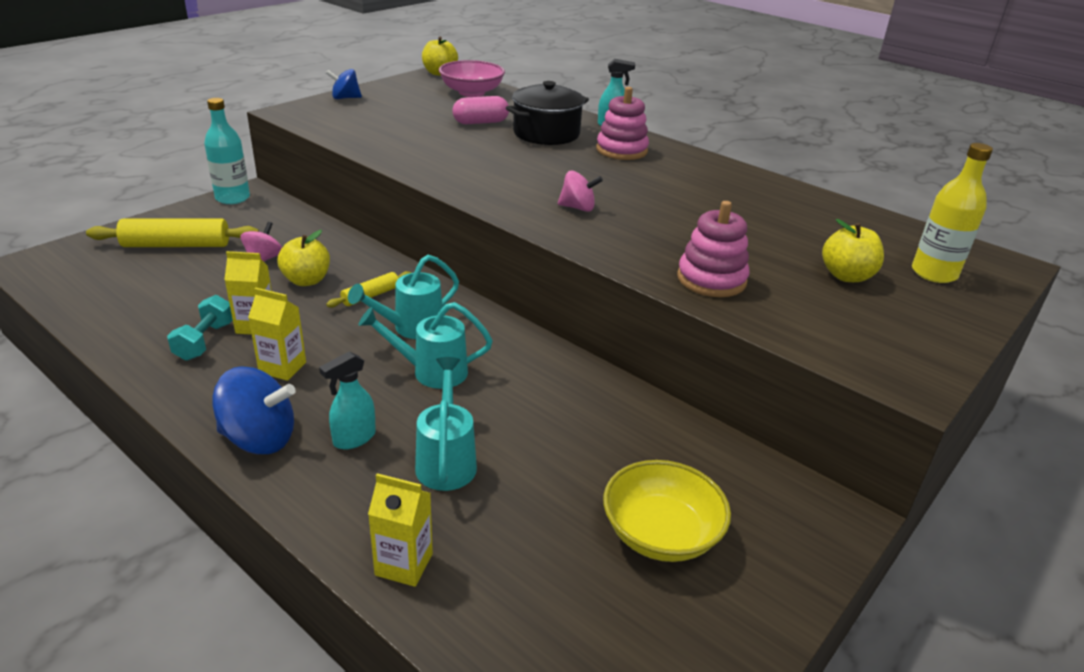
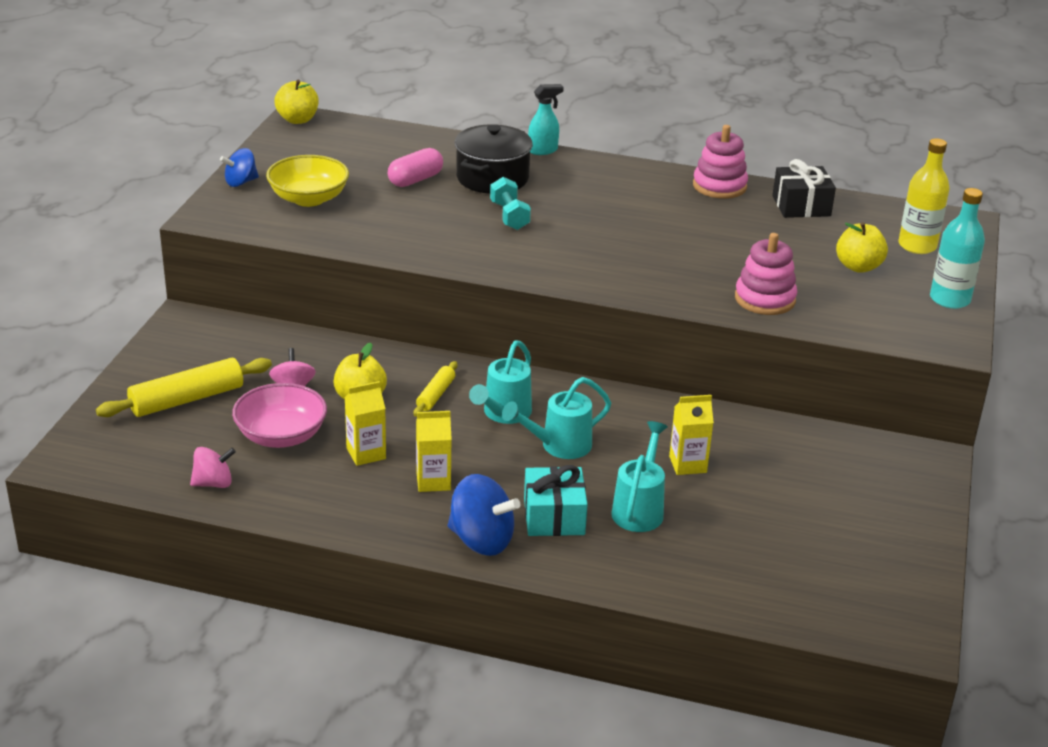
camera: 25 degrees left, 0 degrees up
(205, 341) = (338, 480): turquoise dumbbell -> turquoise dumbbell (509, 216)
(232, 198) = (175, 331): turquoise bottle -> turquoise bottle (949, 299)
(259, 439) = (481, 540): blue spinning top -> blue spinning top turned 45 degrees clockwise
(354, 438) = (554, 516): turquoise spray bottle -> turquoise gift
(404, 564) = (678, 584): yellow carton -> yellow carton (687, 464)
(446, 461) = (639, 509): turquoise watering can -> turquoise watering can turned 45 degrees clockwise
(471, 92) = (362, 140): pink bowl -> pink bowl (281, 436)
(578, 208) = (602, 258): pink spinning top -> pink spinning top (213, 483)
(621, 150) = (580, 181): pink stacking toy -> pink stacking toy (719, 186)
(660, 534) = (827, 508): yellow bowl -> yellow bowl (309, 198)
(825, 212) = (801, 206): none -> black gift

